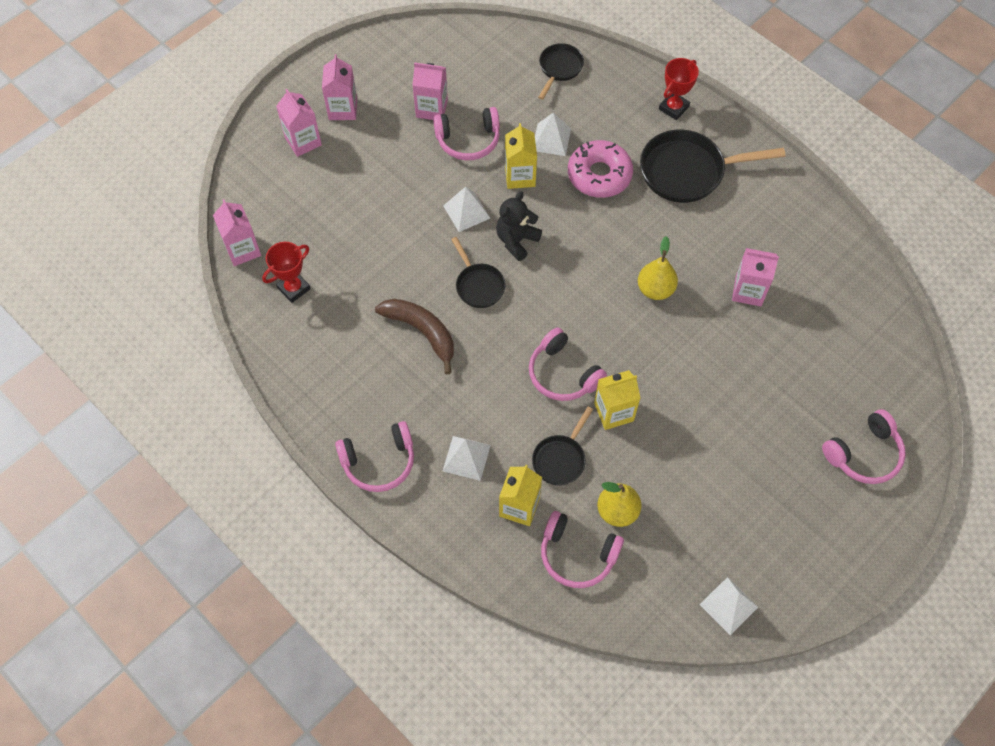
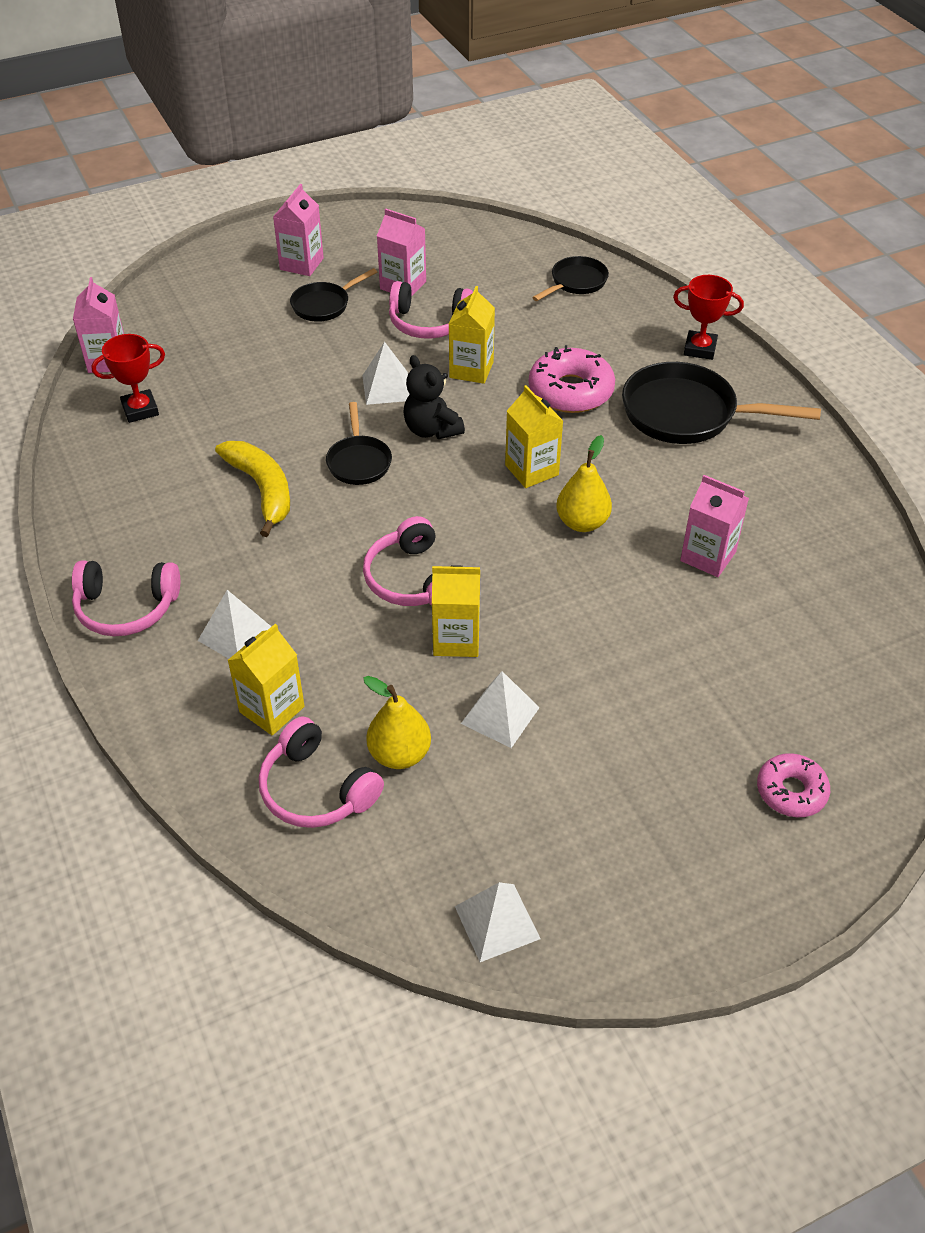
camera: 20 degrees right, 15 degrees down
(303, 141) = (239, 282): pink carton -> none
(422, 332) = (262, 489): brown banana -> yellow banana
(516, 240) = (431, 430): black teddy bear -> black teddy bear turned 90 degrees counterclockwise
(551, 139) = (529, 344): white pyramid -> white pyramid (500, 715)
(560, 459) = (356, 671): black pan -> black pan (324, 305)
(602, 255) = (531, 470): none -> yellow carton
(673, 108) = (700, 349): red trophy -> red trophy turned 45 degrees clockwise
(864, 454) = (791, 791): pink headphones -> pink donut

